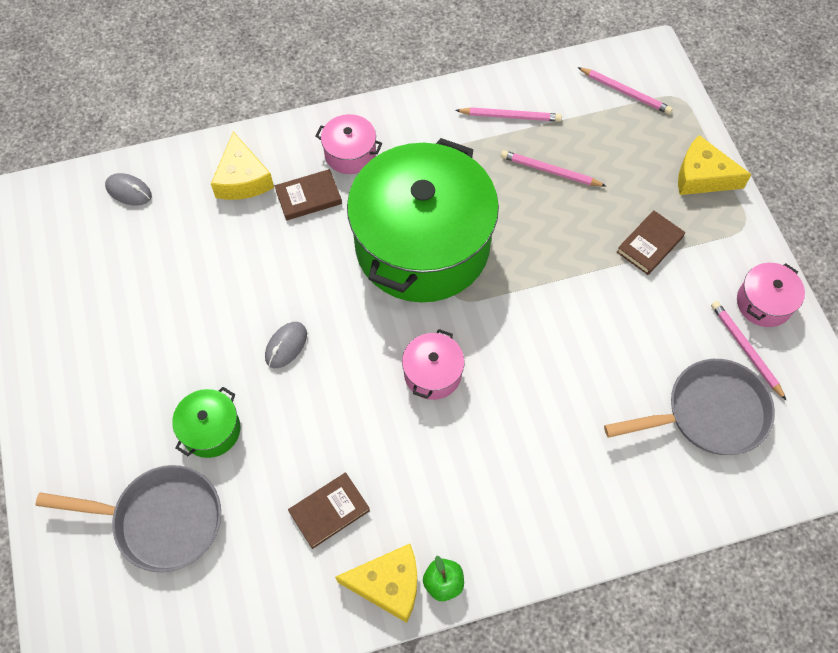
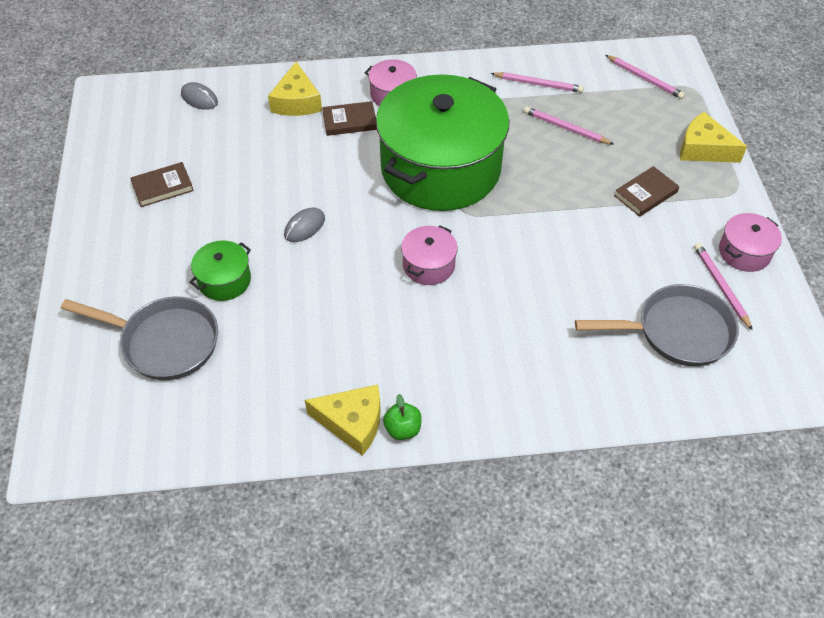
camera: 10 degrees right, 10 degrees down
(329, 511) = (313, 357): brown book -> brown book (162, 187)

